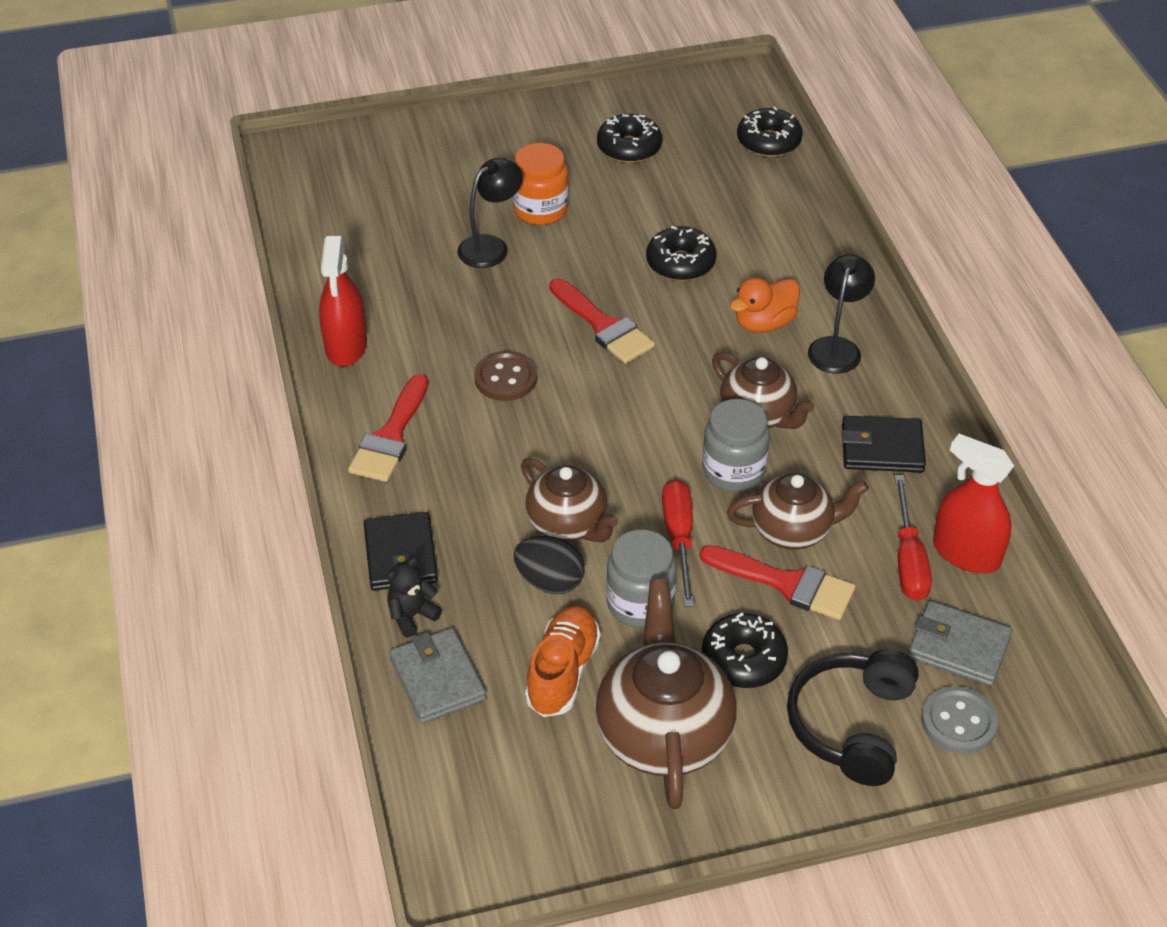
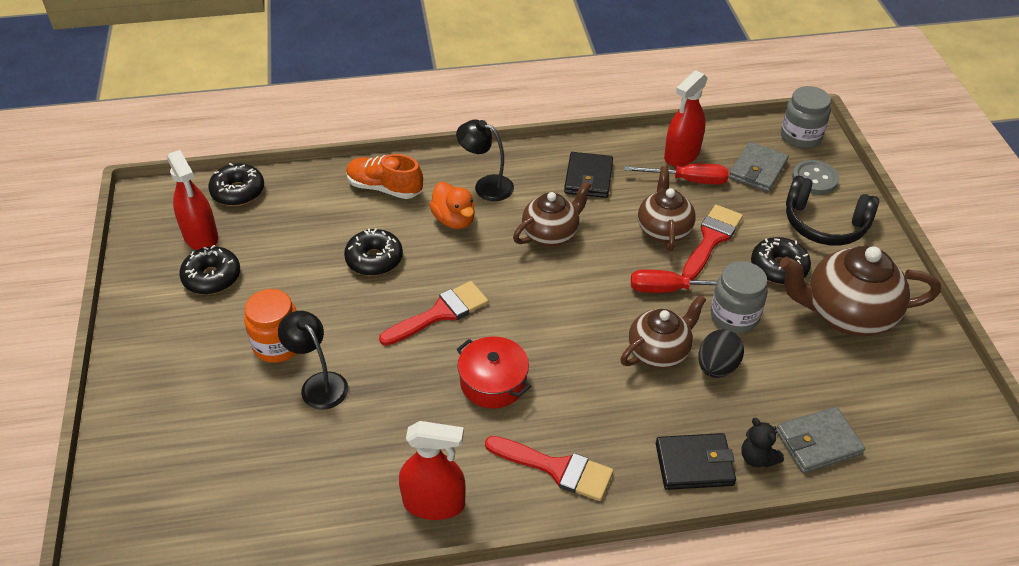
camera: 85 degrees left, 0 degrees up
(505, 378) = (493, 382): brown button -> red pot
(562, 672) = (801, 365): orange shoe -> orange shoe (384, 188)
(689, 128) = (201, 236): none -> red spray bottle
(733, 471) = (606, 253): grey jar -> grey jar (800, 137)

